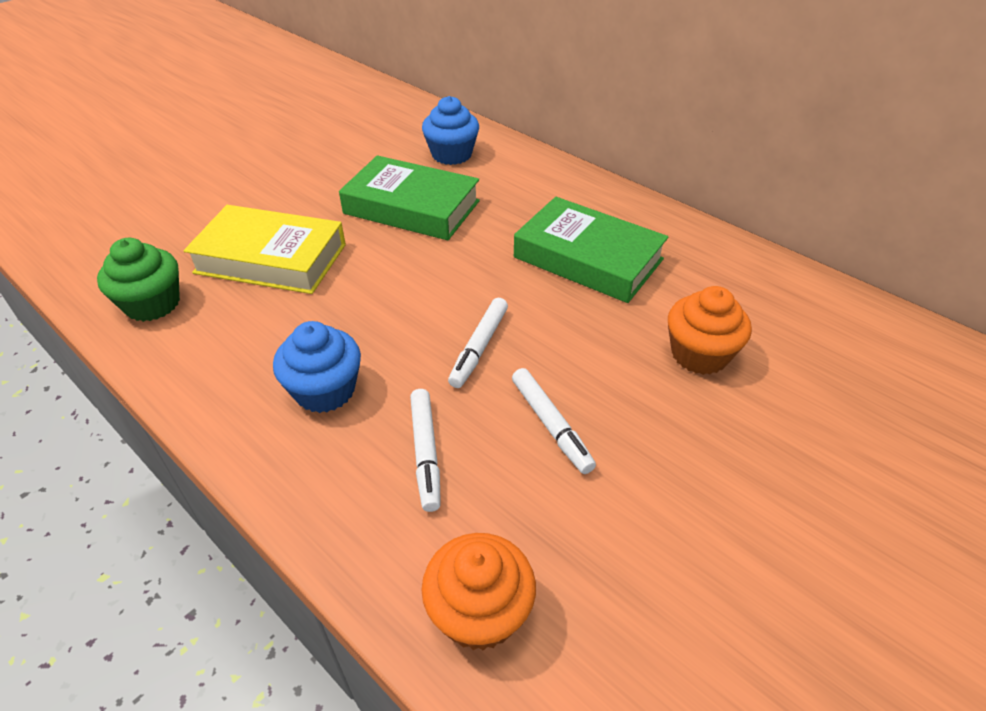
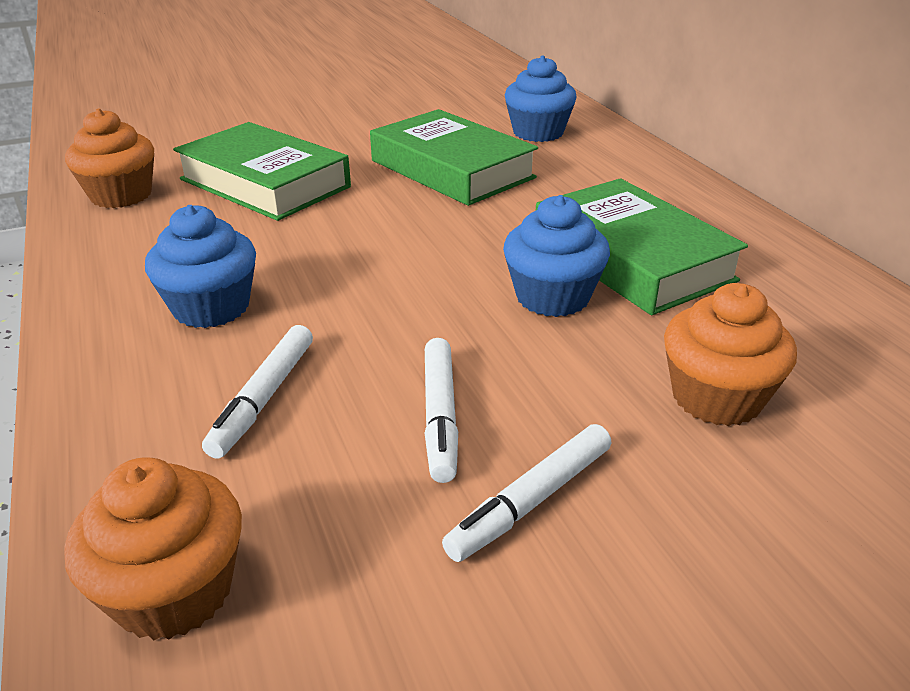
camera: 25 degrees right, 10 degrees down
(152, 304) = (121, 195): green cupcake -> orange cupcake
(271, 258) = (265, 183): yellow book -> green book
(479, 347) = (418, 313): white marker -> white marker (531, 501)
(558, 306) = (552, 297): none -> blue cupcake

